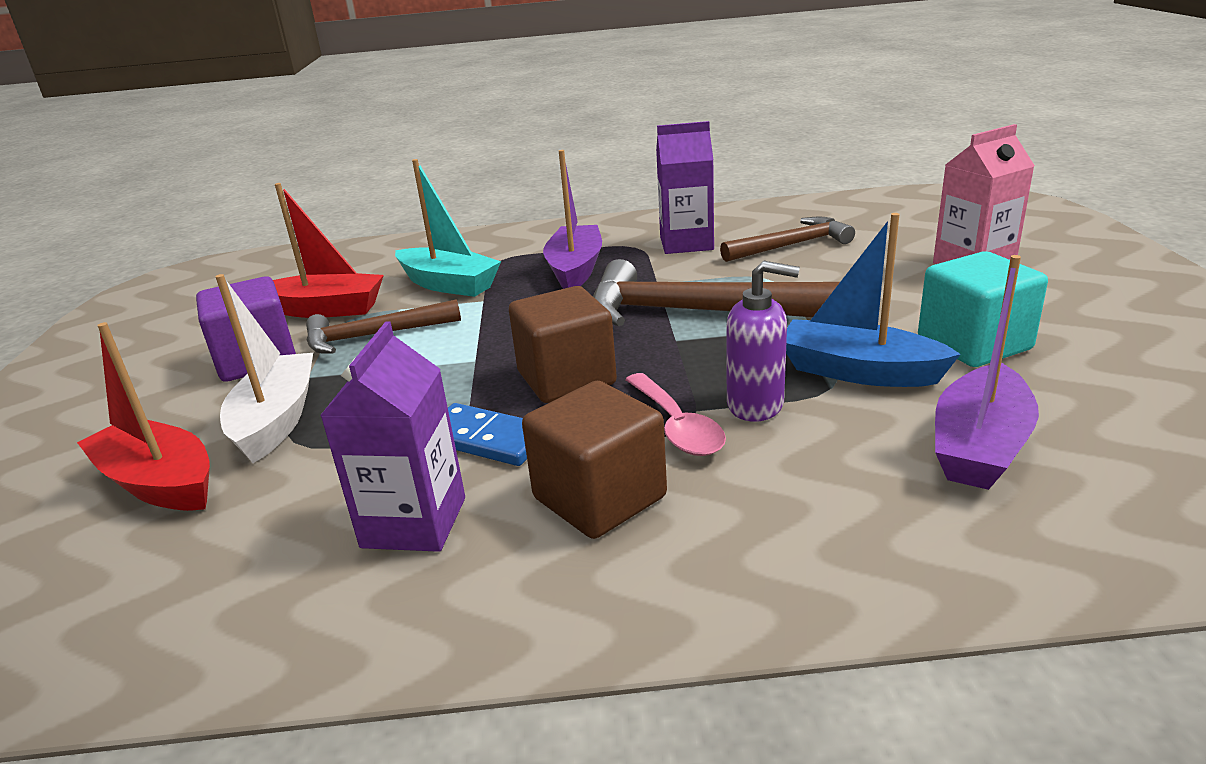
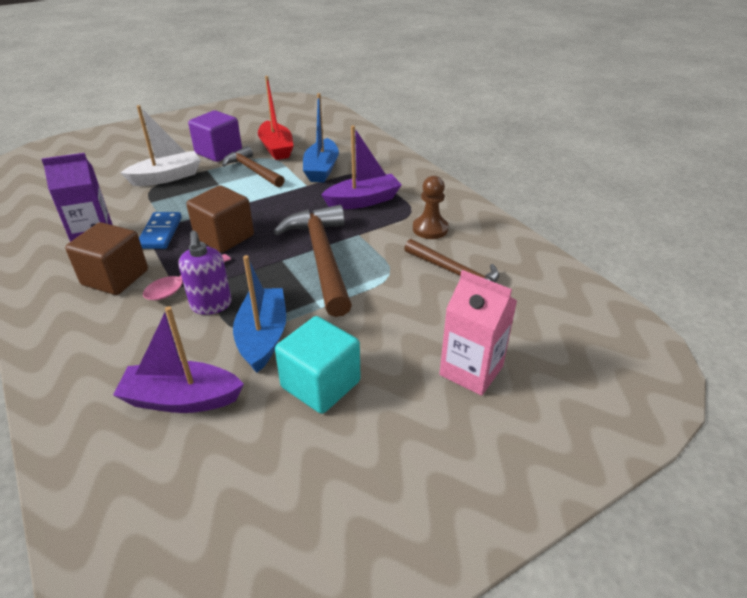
camera: 60 degrees right, 10 degrees up
(159, 483) = (116, 172): red boat -> none
(449, 284) = (321, 169): turquoise boat -> blue boat
(686, 243) = (430, 229): purple carton -> brown pawn

